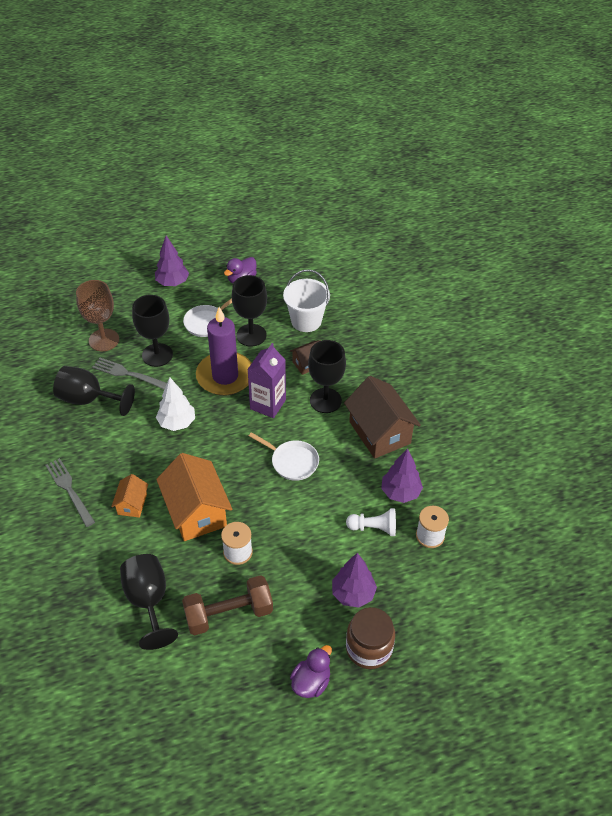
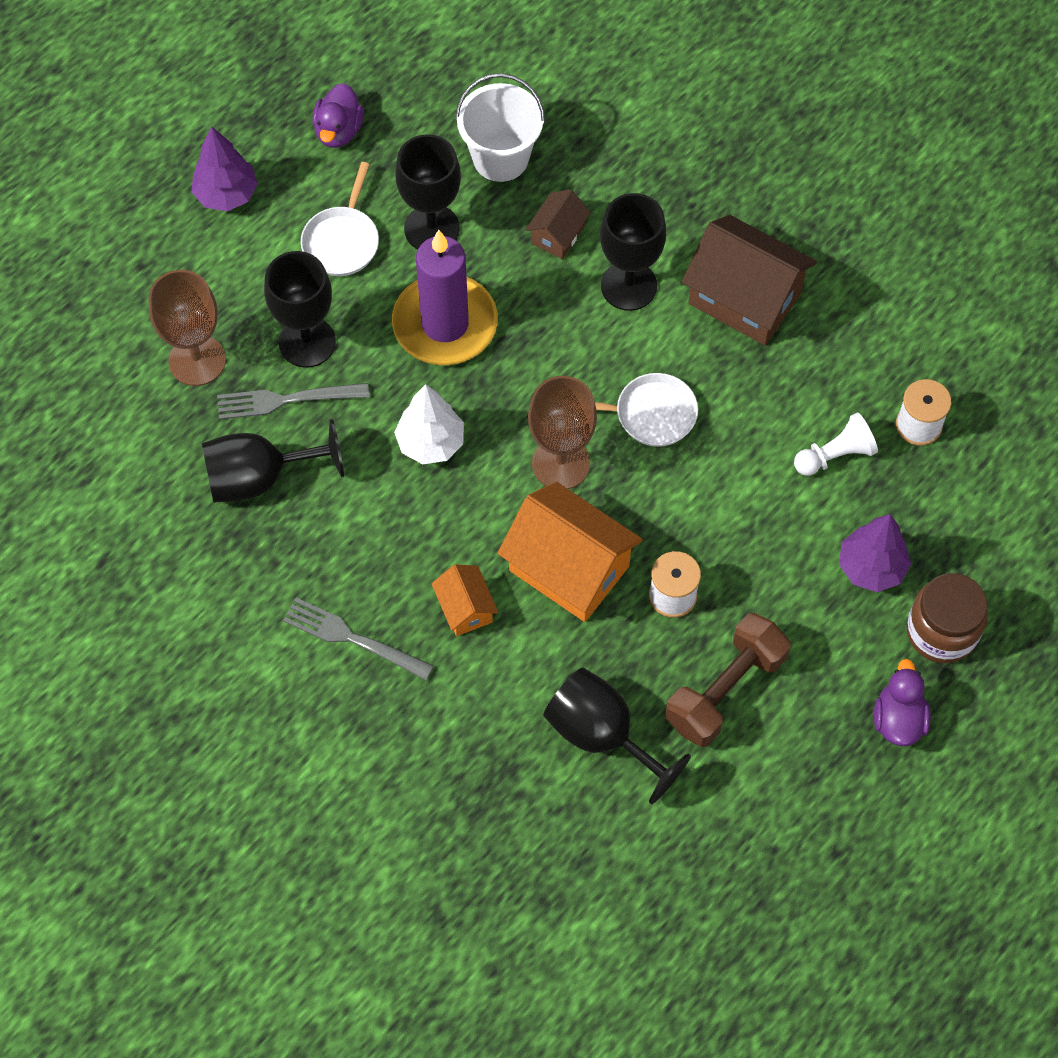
camera: 30 degrees left, 15 degrees up
(231, 462) = (561, 463): none -> brown goblet
(268, 404) = (546, 338): purple carton -> none
(400, 492) = (836, 380): purple tree -> none

